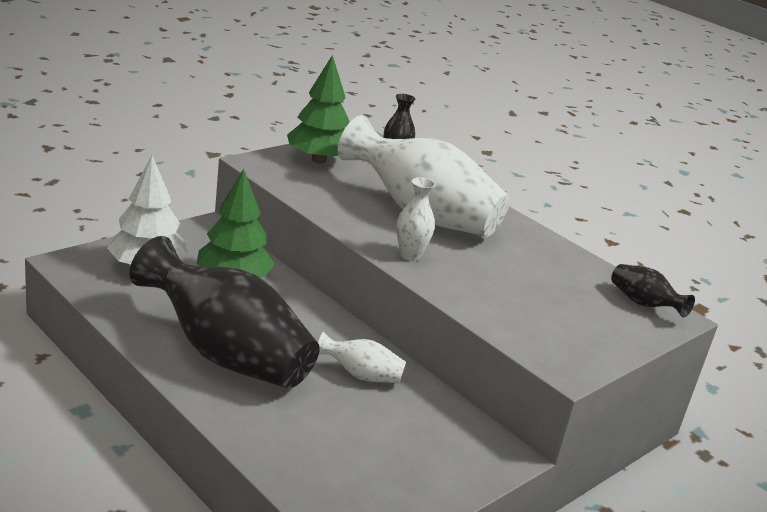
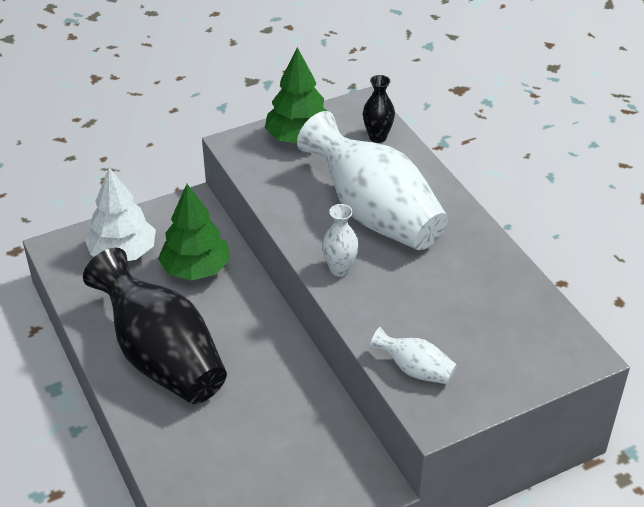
camera: 20 degrees right, 15 degrees up
(361, 375) = (275, 387): white vase -> white vase (414, 370)
(643, 304) = (558, 338): black vase -> none

